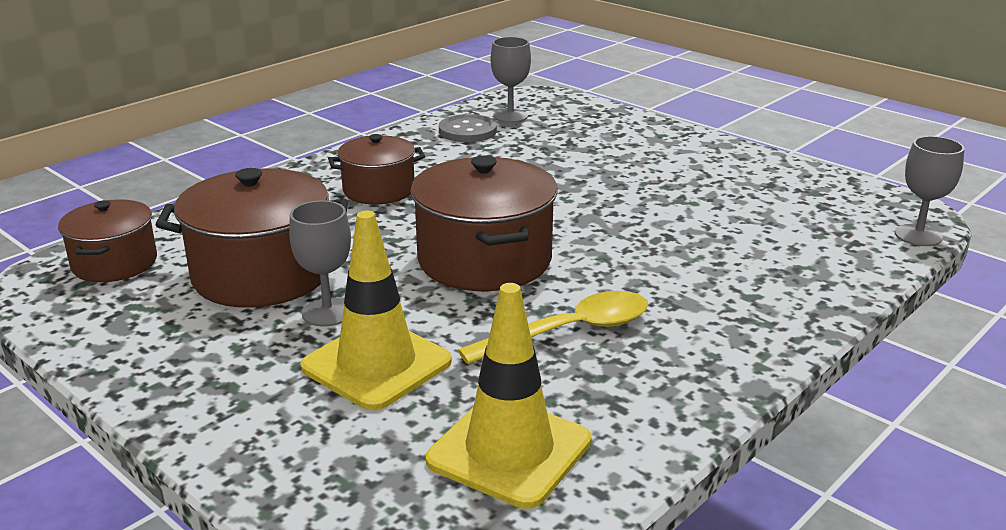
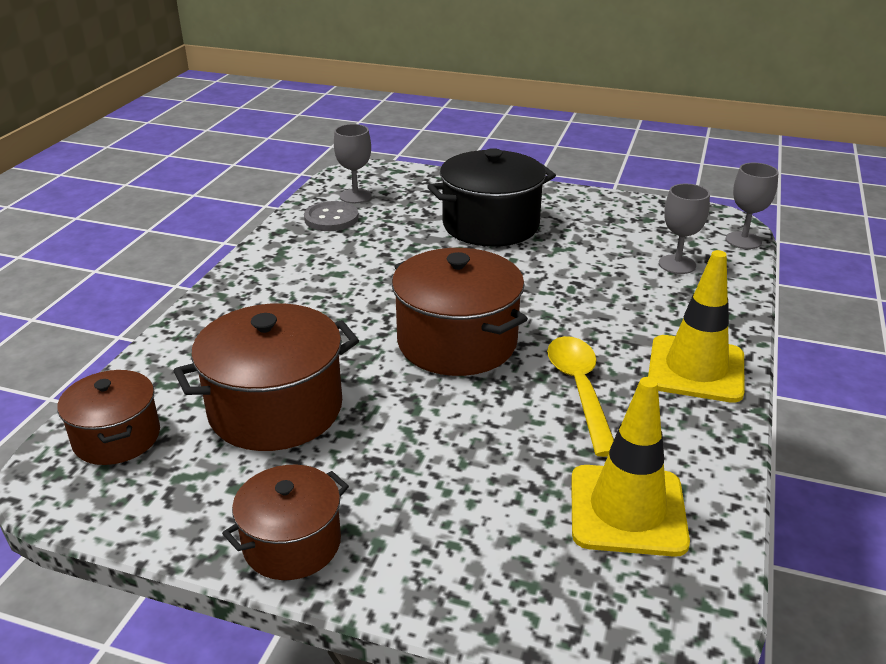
camera: 25 degrees left, 5 degrees up
(327, 312) = (370, 430): grey goblet -> grey goblet (677, 264)
(376, 364) = (457, 467): yellow traffic cone -> yellow traffic cone (696, 369)
(378, 190) = (305, 296): brown pot -> brown pot (292, 543)
(569, 332) = (580, 390): yellow spoon -> yellow spoon turned 45 degrees counterclockwise
(625, 165) = (490, 225): none -> black pot

